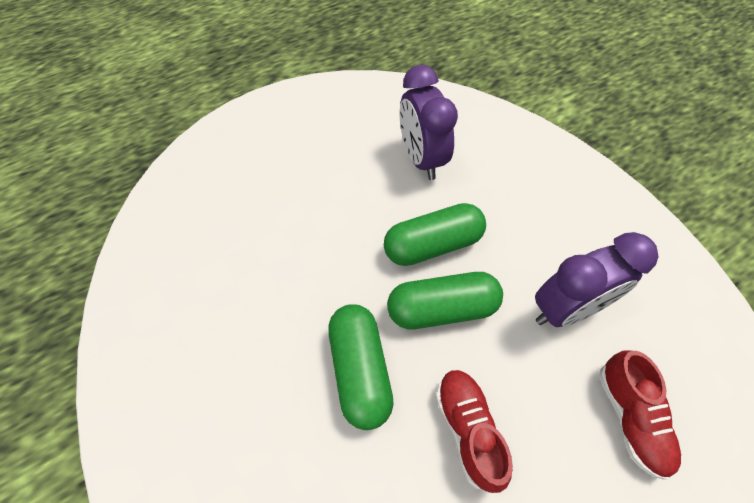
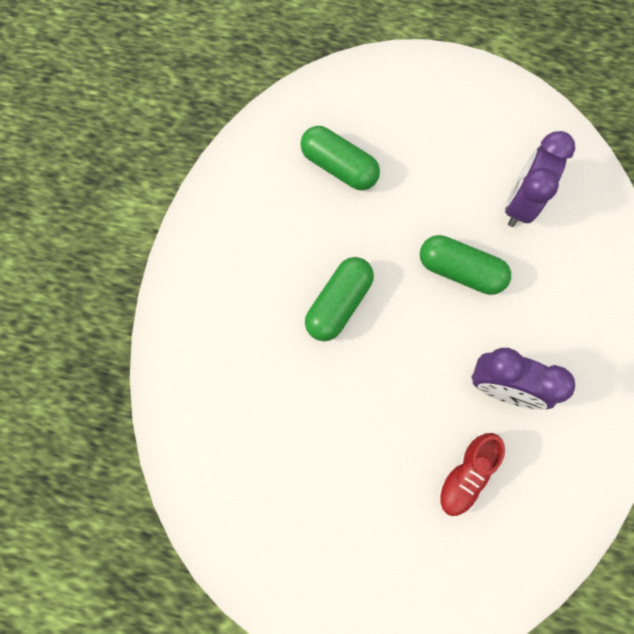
camera: 45 degrees right, 15 degrees up
(442, 309) = (422, 315): green capsule -> green capsule (339, 167)
(468, 429) = (366, 389): red shoe -> none

